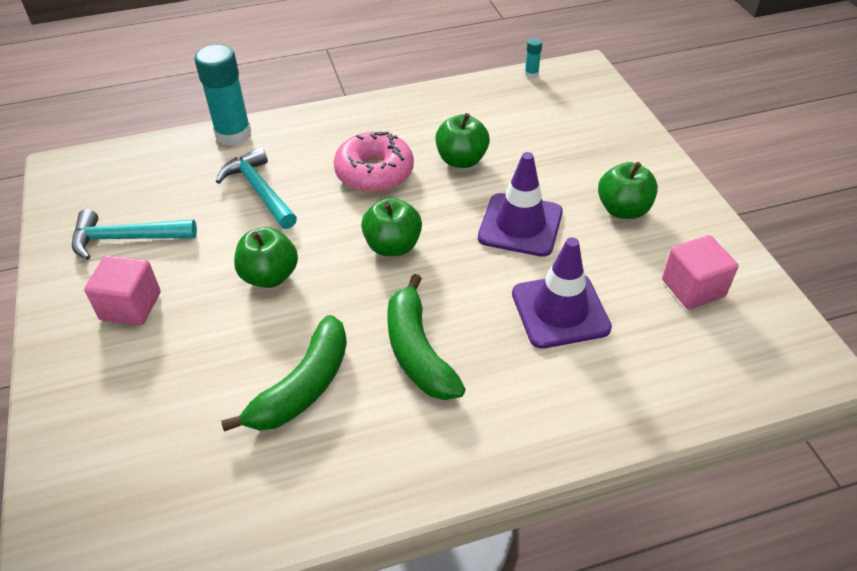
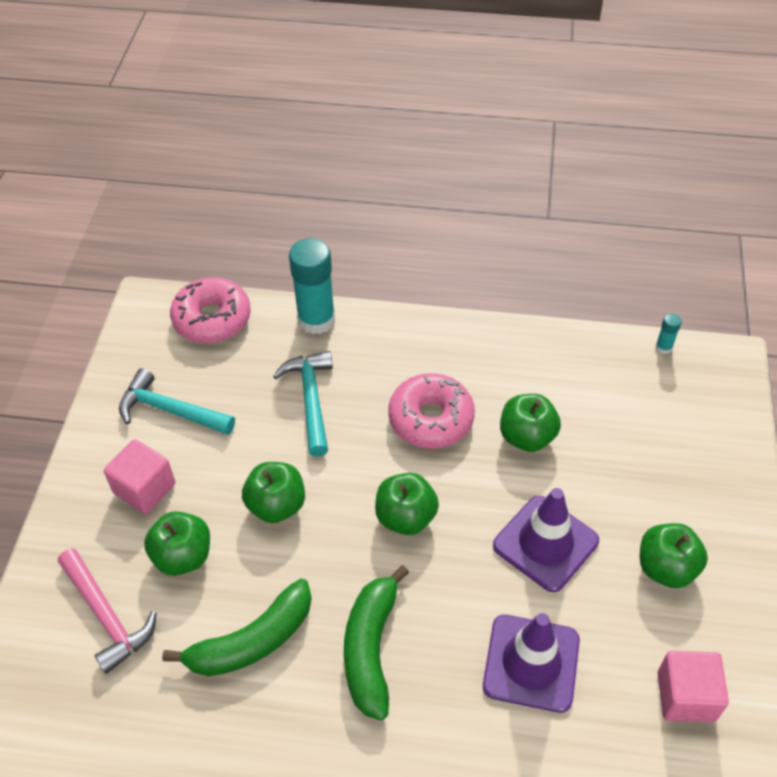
camera: 25 degrees right, 5 degrees up
(133, 161) = (212, 319): none -> pink donut
(142, 422) = (107, 616): none -> pink hammer
(198, 345) = (183, 556): none -> green apple

